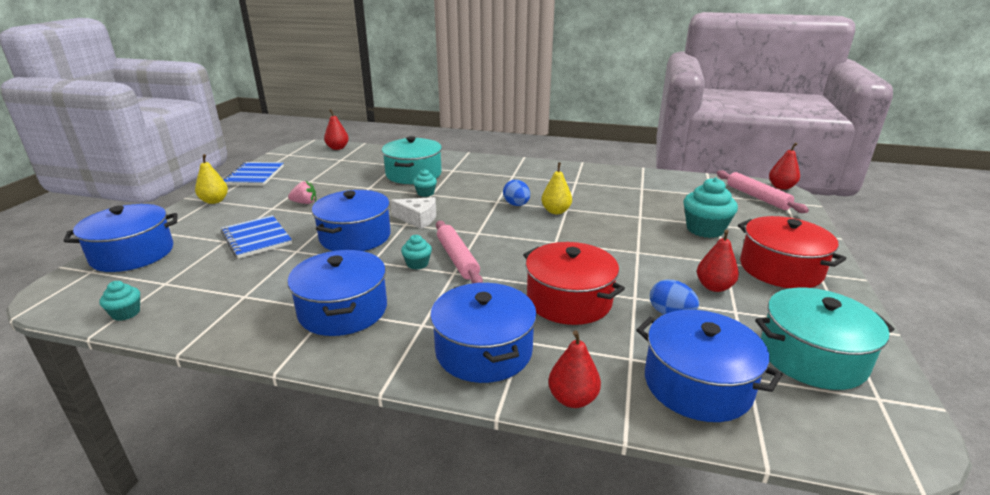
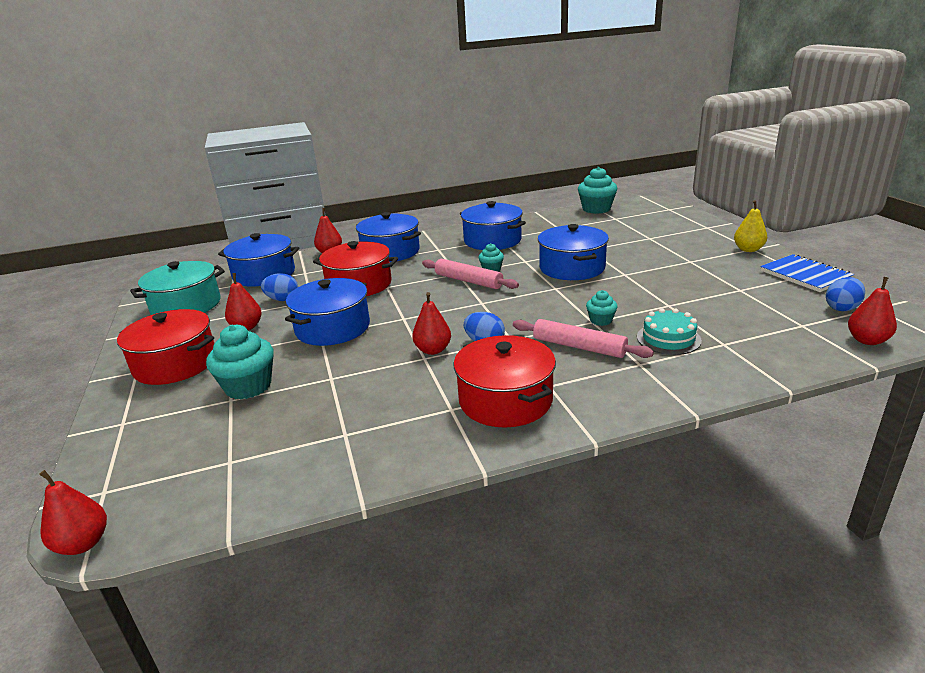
camera: 150 degrees right, 0 degrees up
(126, 313) = (596, 209): turquoise cupcake -> turquoise cupcake, size x1.87
(133, 254) = (677, 218): blue pot -> blue pot (332, 328)
(256, 238) = (634, 245): blue notebook -> none
(301, 159) = (842, 308): none -> blue egg
(305, 203) = (679, 273): pink strawberry -> none
(413, 174) = (668, 338): turquoise pot -> turquoise cake
(417, 219) = (554, 295): white cheese -> none
(543, 177) = (505, 400): none -> red pot
(556, 211) = (433, 350): yellow pear -> red pear
(757, 197) = (149, 486): pink rolling pin -> pink rolling pin (579, 347)

